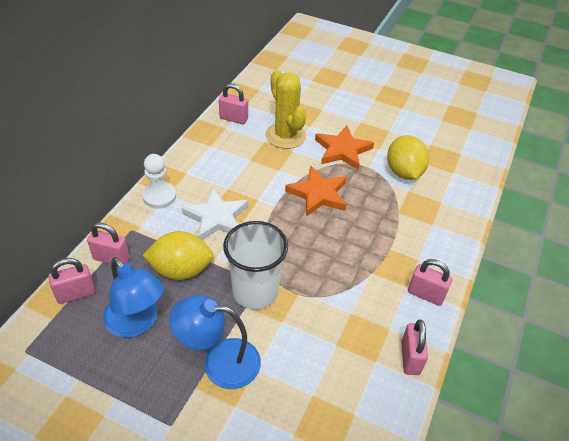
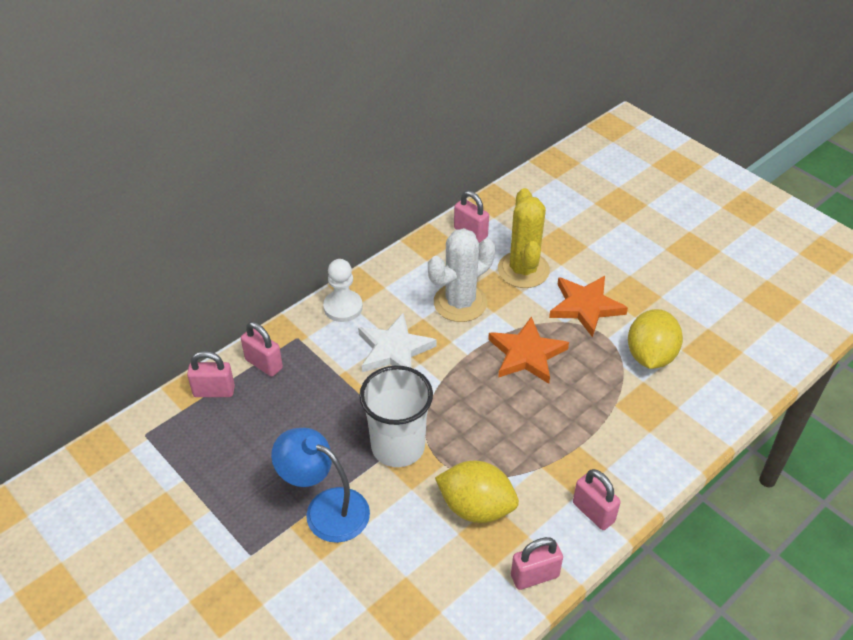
camera: 25 degrees right, 0 degrees up
(137, 323) = (261, 441): blue lamp -> none
(181, 270) = (329, 398): yellow lemon -> yellow lemon (476, 507)
(250, 170) = (460, 303): none -> white cactus
(410, 358) = (534, 576): pink padlock -> pink padlock turned 45 degrees clockwise

